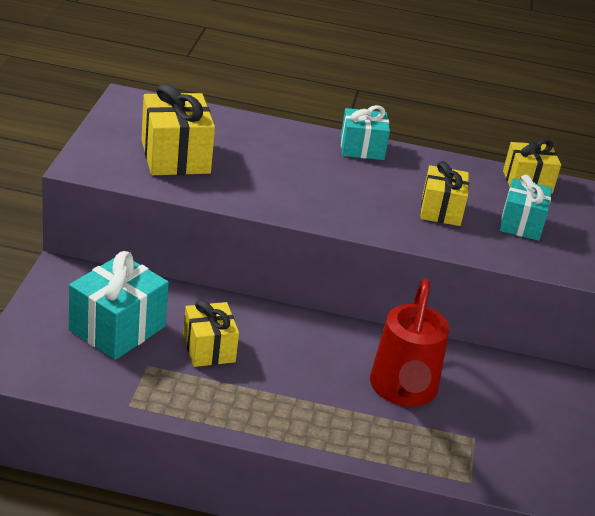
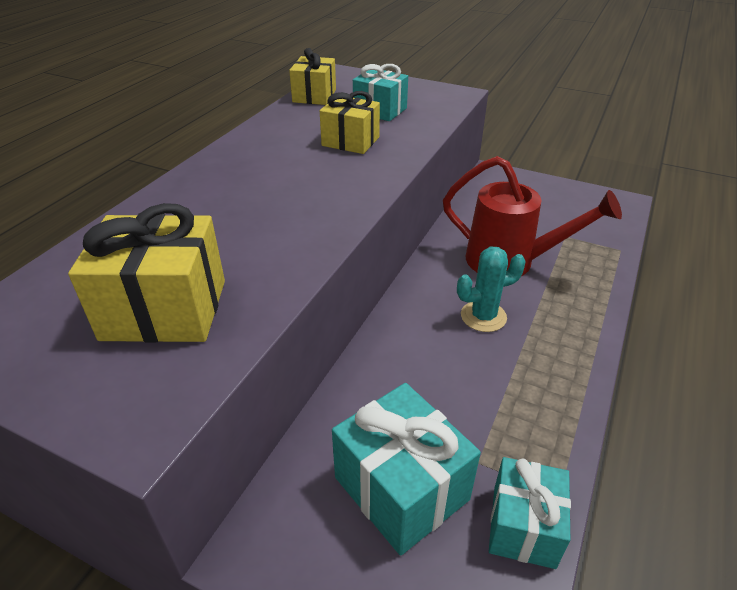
camera: 70 degrees left, 5 degrees up
(209, 349) = (447, 394): yellow gift -> none
(309, 370) = (483, 316): none -> turquoise cactus
(362, 148) = (218, 163): turquoise gift -> turquoise gift (523, 526)

